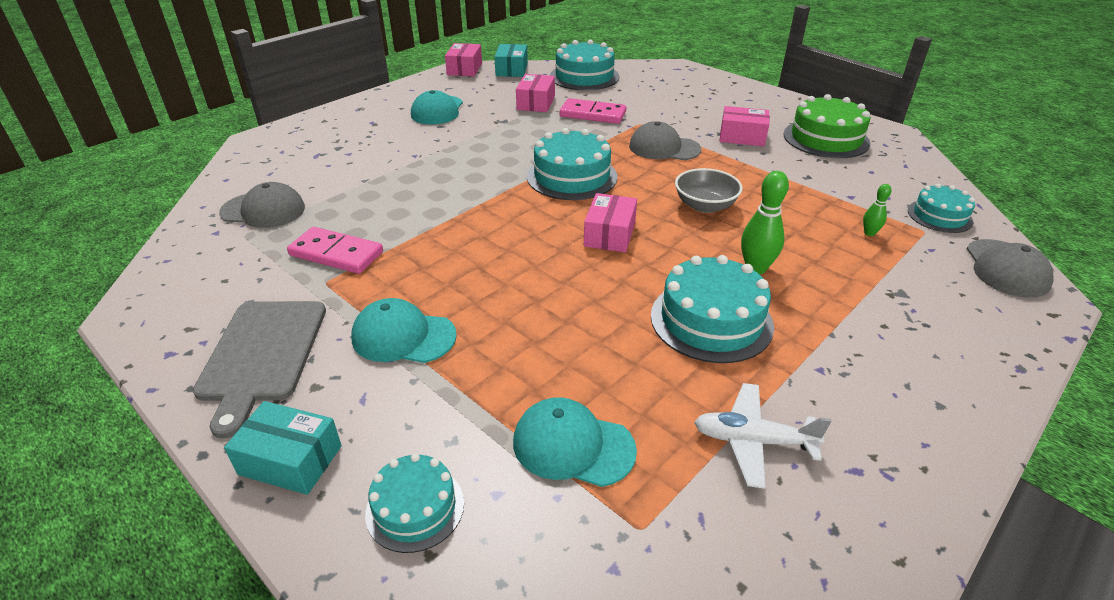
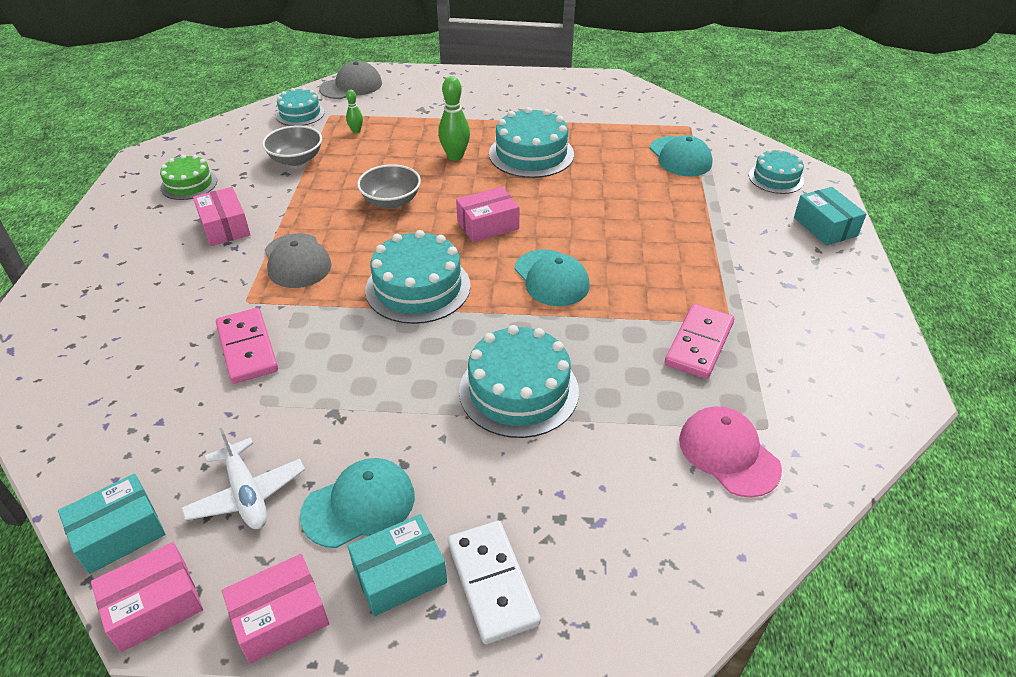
camera: 130 degrees left, 5 degrees up
(262, 355) = (811, 292): grey cutting board -> none
(263, 210) = (728, 453): grey cap -> pink cap
(336, 254) = (699, 344): pink domino -> pink domino turned 45 degrees clockwise
(345, 122) = (492, 583): none -> white domino
(388, 107) = (399, 574): none -> turquoise box
(403, 336) = (709, 248): turquoise cap -> turquoise cap (551, 278)
(536, 103) = (248, 418): pink box -> pink box (280, 617)
(584, 76) = (103, 426): turquoise cake -> turquoise cake (519, 390)
(753, 441) = (603, 118): white plane -> white plane (246, 494)
(826, 138) = (189, 184): green cake -> green cake, size x0.61
(830, 187) = (296, 159): none -> grey bowl

